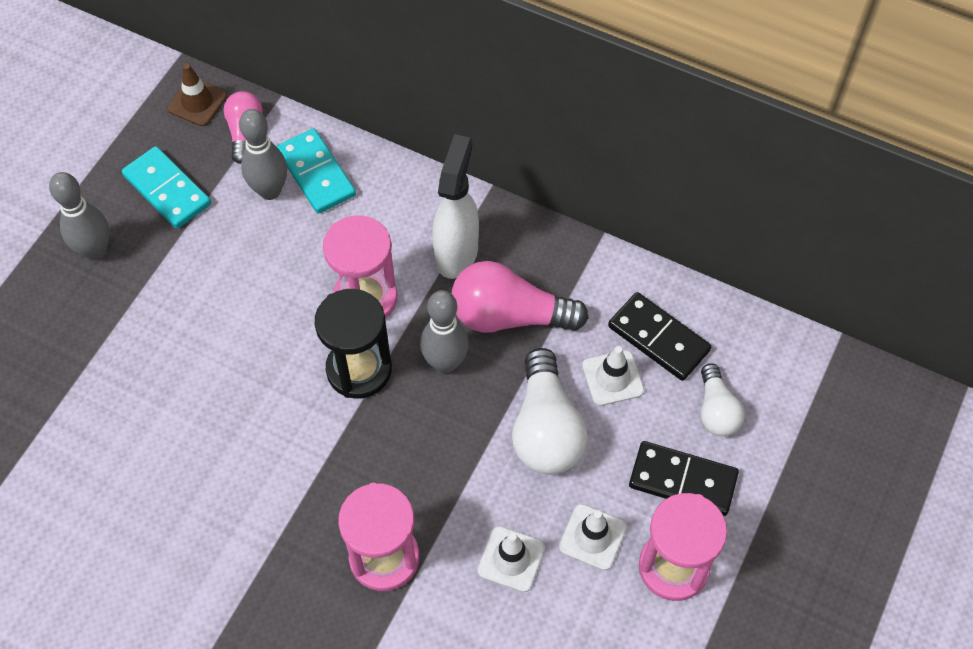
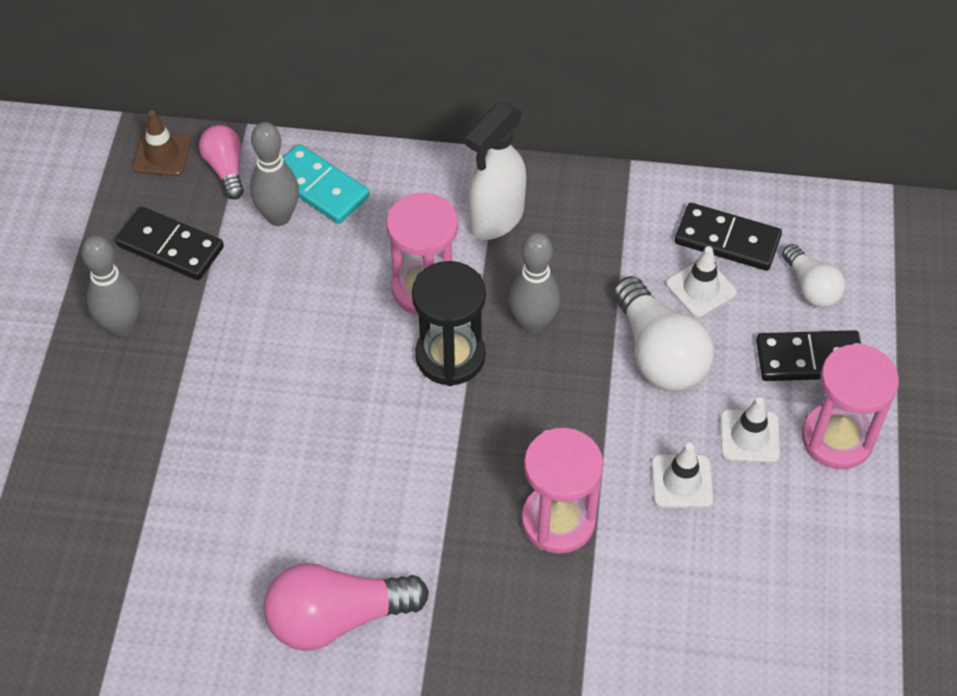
camera: 20 degrees left, 5 degrees down
(167, 190) = (170, 246): turquoise domino -> black domino
(457, 252) = (496, 219): white spray bottle -> white spray bottle turned 135 degrees counterclockwise
(509, 316) = (575, 262): pink light bulb -> pink light bulb (337, 618)

